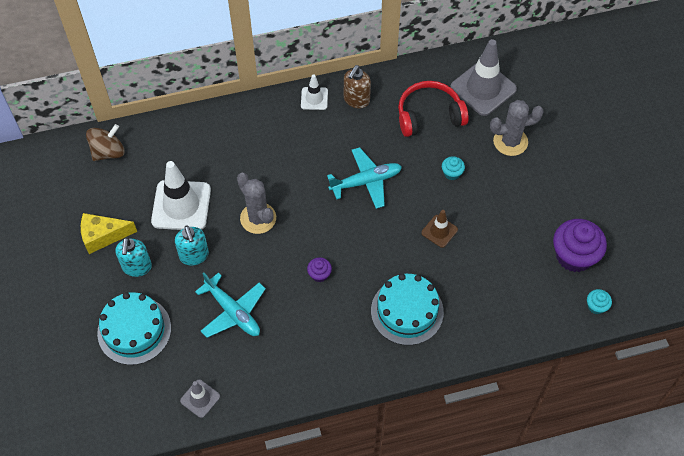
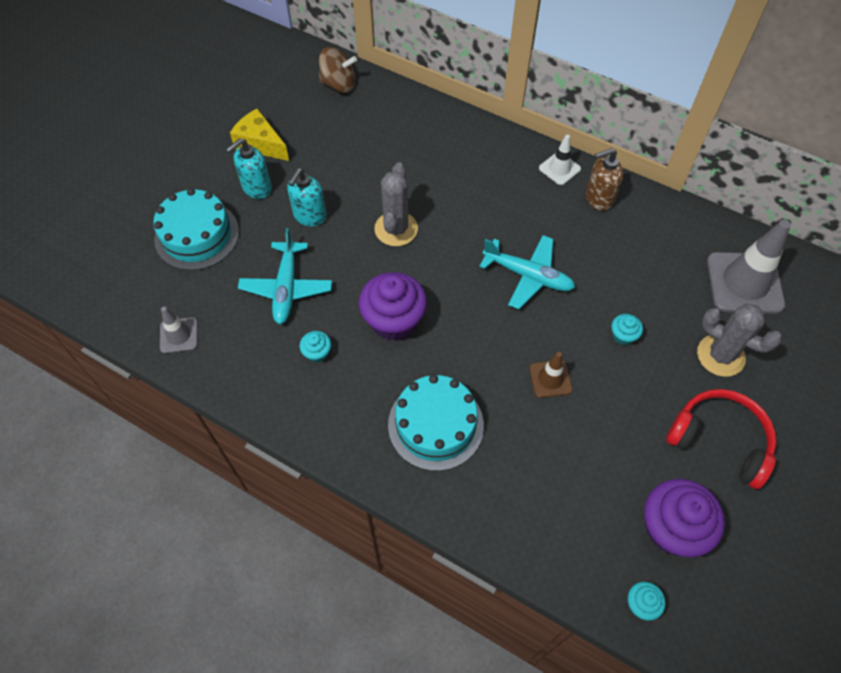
camera: 45 degrees right, 0 degrees up
(181, 205) = (346, 168): white traffic cone -> none
(296, 332) = (317, 353): none -> turquoise cupcake
(319, 274) = (394, 321): purple cupcake -> purple cupcake, size x2.16
(429, 115) = (657, 265): red headphones -> red headphones (719, 441)

